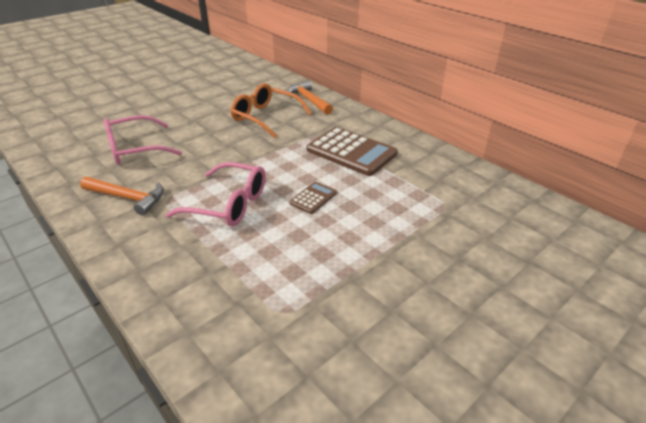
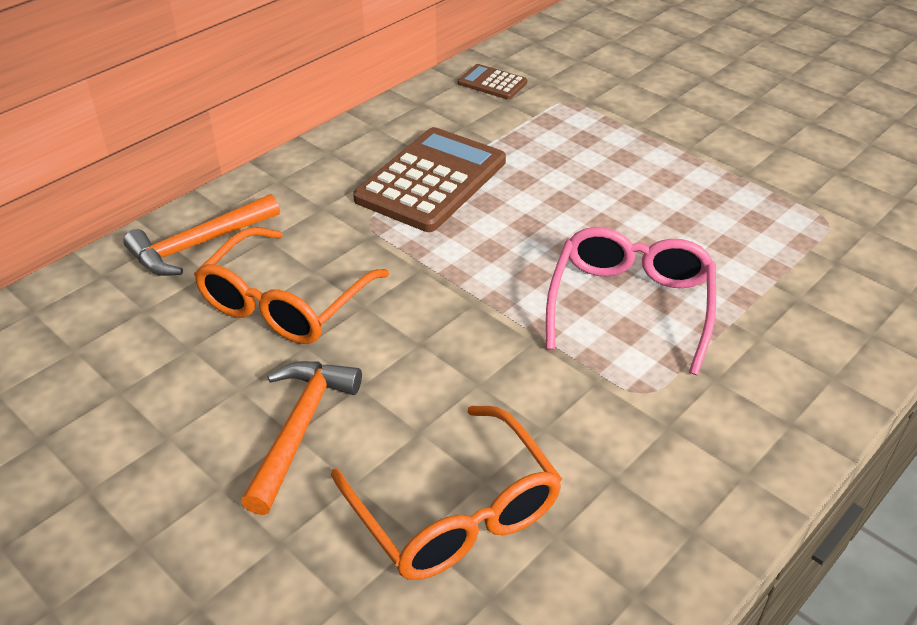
camera: 95 degrees left, 5 degrees up
(127, 198) = (655, 456): orange hammer -> orange hammer (300, 429)
(135, 149) = (455, 512): pink glasses -> orange glasses
(313, 198) = (583, 214): brown calculator -> brown calculator (492, 83)

